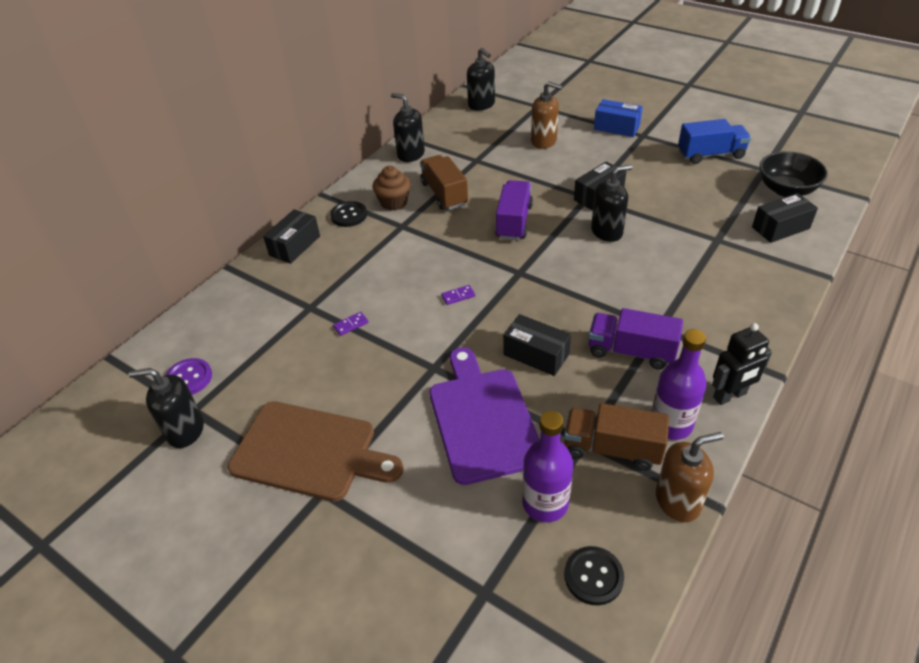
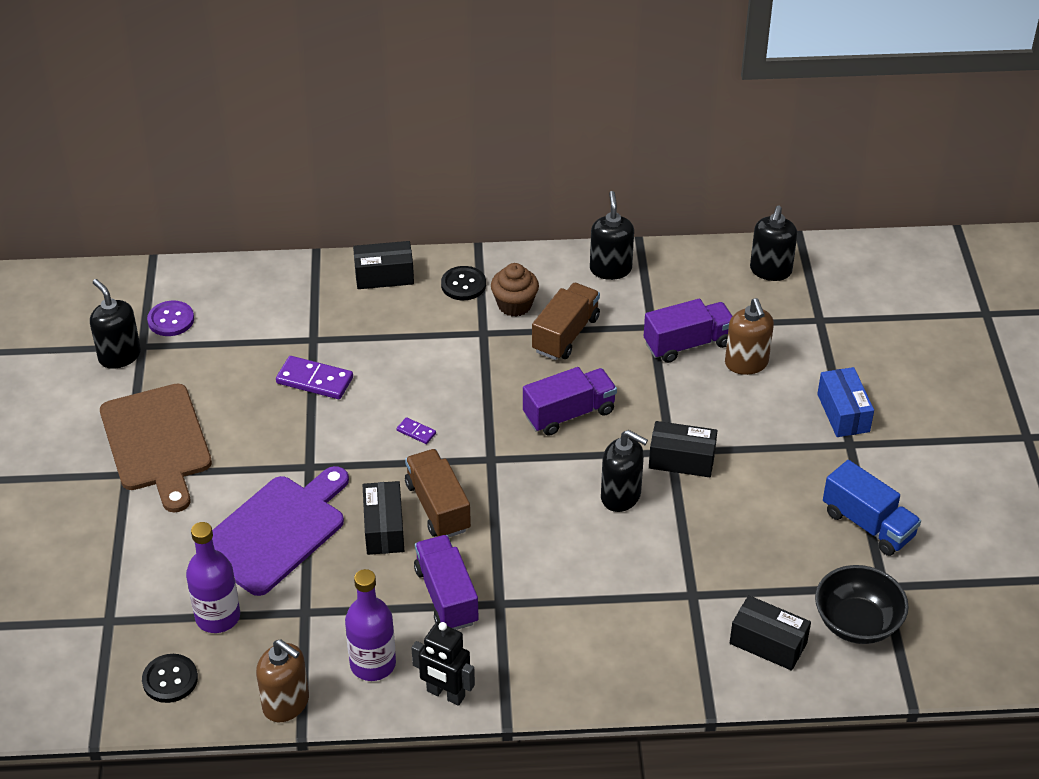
camera: 50 degrees right, 0 degrees up
(351, 325) = (314, 380): purple domino -> purple domino, size x1.98
(505, 154) = (688, 344): none -> purple truck
(612, 449) = (311, 635): brown truck -> brown truck (438, 507)

